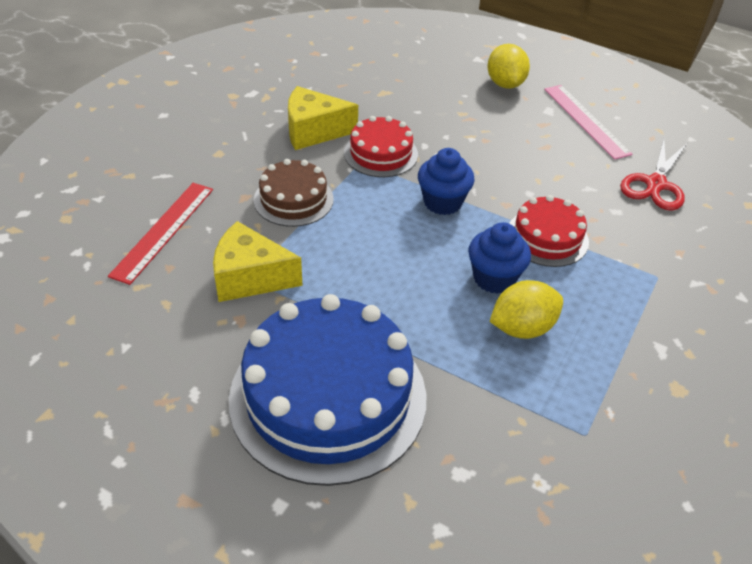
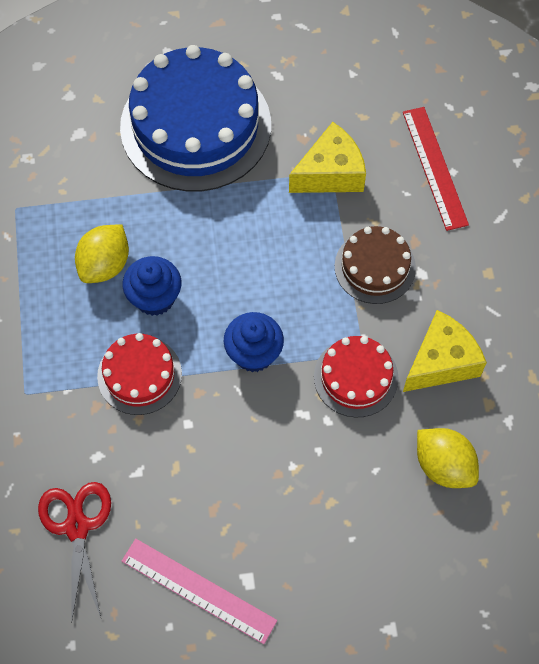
camera: 145 degrees right, 20 degrees up
(505, 84) = (325, 596): yellow lemon -> yellow lemon (443, 465)

